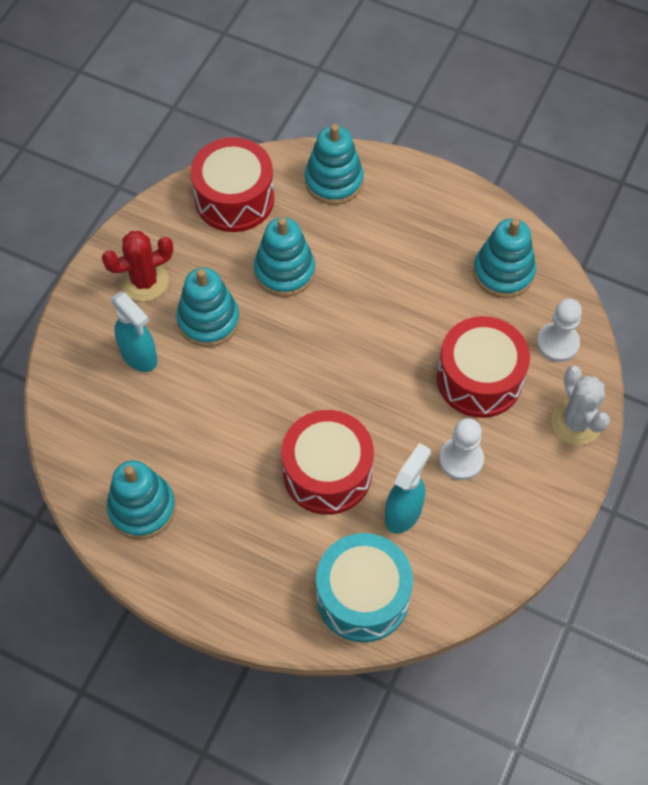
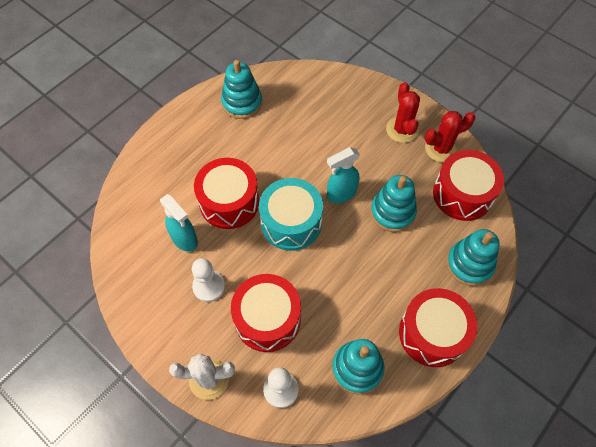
camera: 105 degrees right, 0 degrees up
(139, 356) = (345, 118): turquoise spray bottle -> turquoise spray bottle (341, 194)
(167, 231) = (441, 149): none -> red cactus
(208, 320) = (363, 159): turquoise stacking toy -> none
(362, 596) = (140, 202): turquoise drum -> turquoise drum (291, 222)
(435, 206) = (432, 333): none -> red drum

